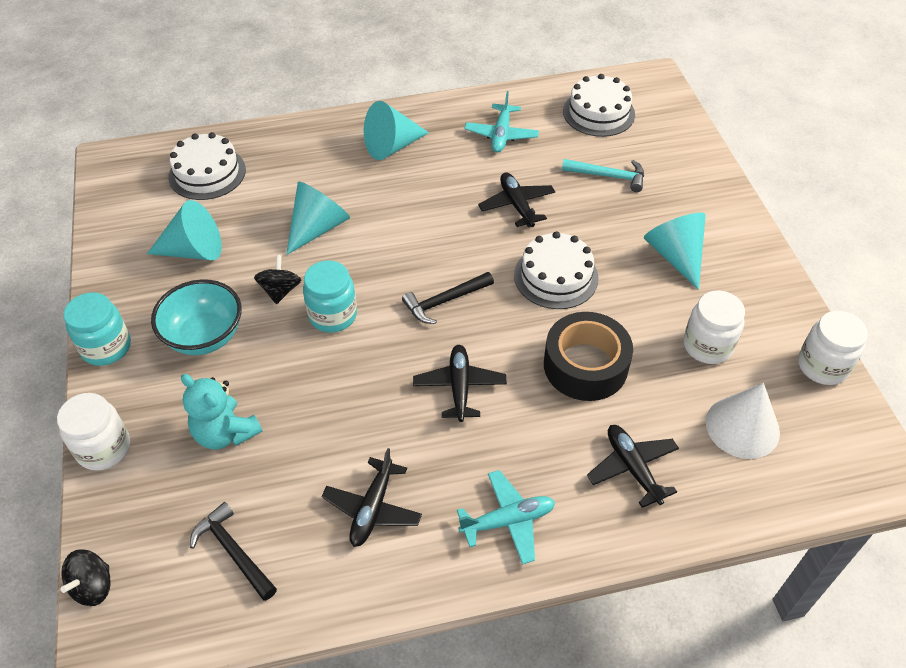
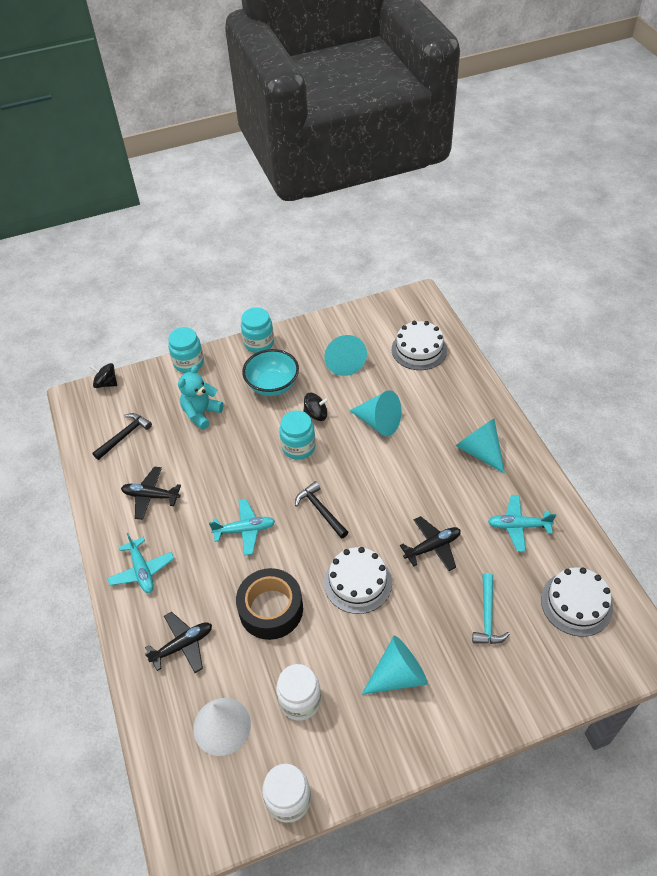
camera: 85 degrees right, 0 degrees up
(104, 448) = (189, 363): white jar -> turquoise jar
(459, 387) = (245, 530): black plane -> turquoise plane

